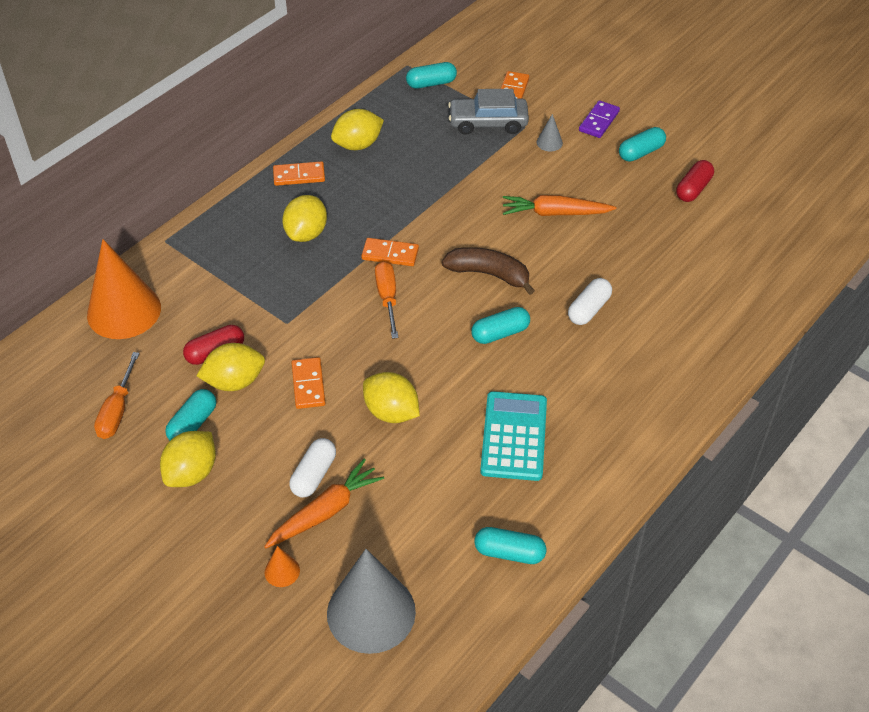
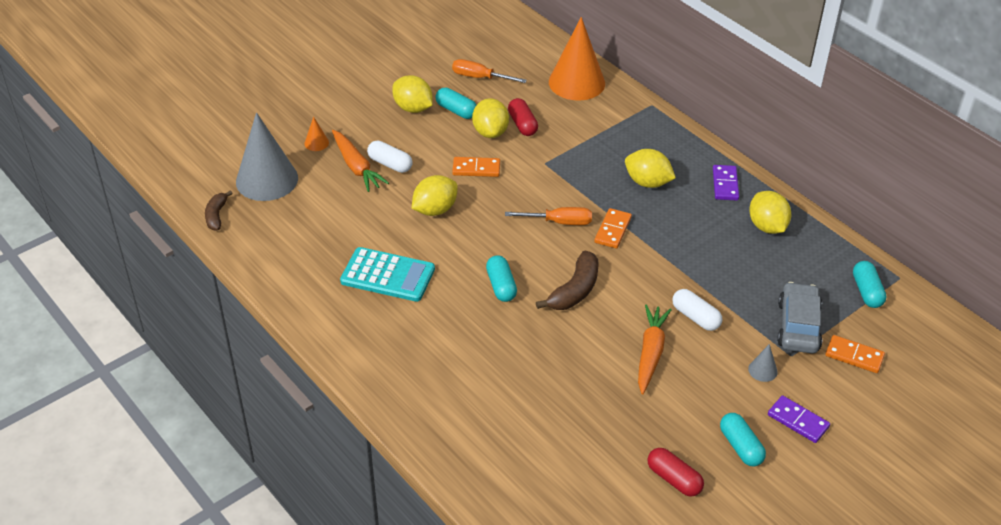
camera: 100 degrees right, 5 degrees down
(299, 176) = (725, 184): orange domino -> purple domino
(457, 654) = (216, 215): none -> brown banana
(509, 553) = (283, 254): turquoise capsule -> none
(589, 309) = (515, 351): white capsule -> white capsule (695, 317)

